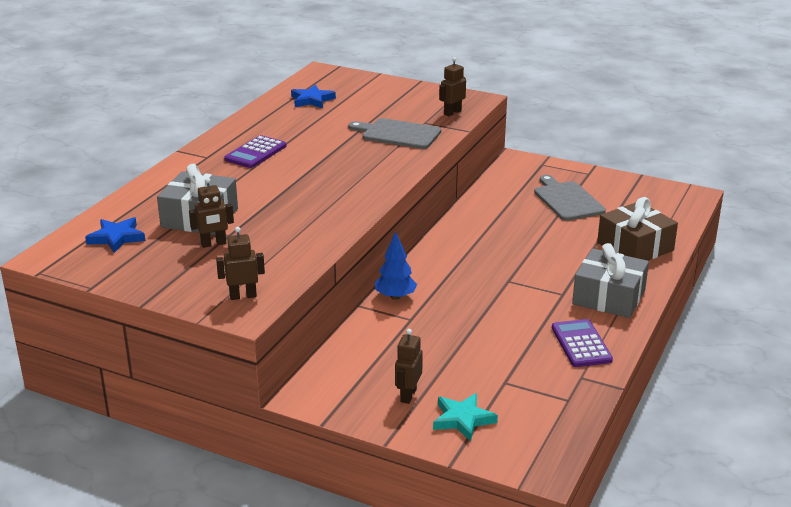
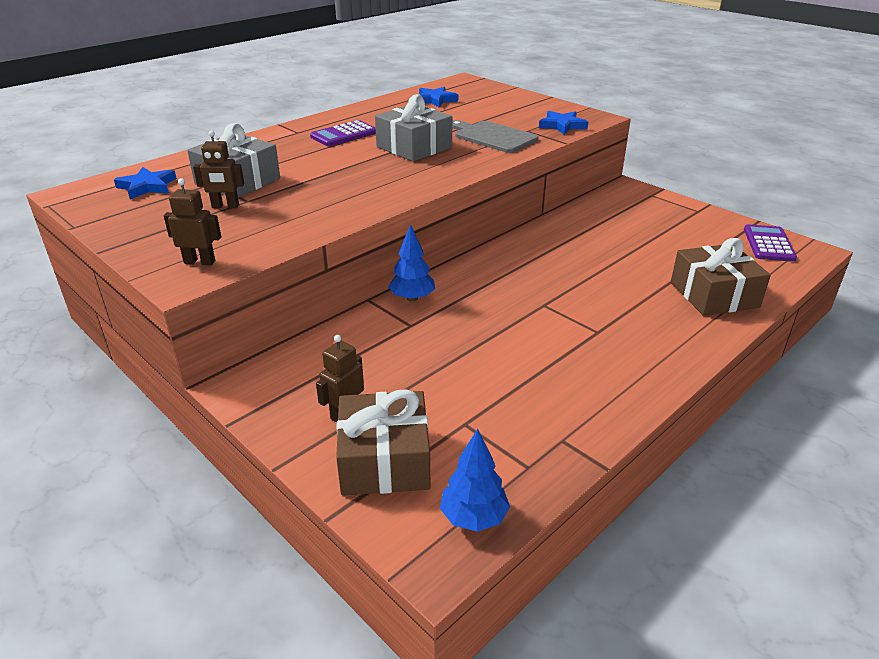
camera: 20 degrees right, 5 degrees up
(452, 112) = (562, 126): brown robot -> blue star
(463, 419) = (384, 460): turquoise star -> brown gift
(550, 439) = (474, 517): none -> blue tree
(567, 200) = (660, 233): grey cutting board -> none
(581, 344) = (586, 397): purple calculator -> purple calculator (768, 244)
(609, 297) = (652, 346): grey gift -> grey gift (414, 147)

